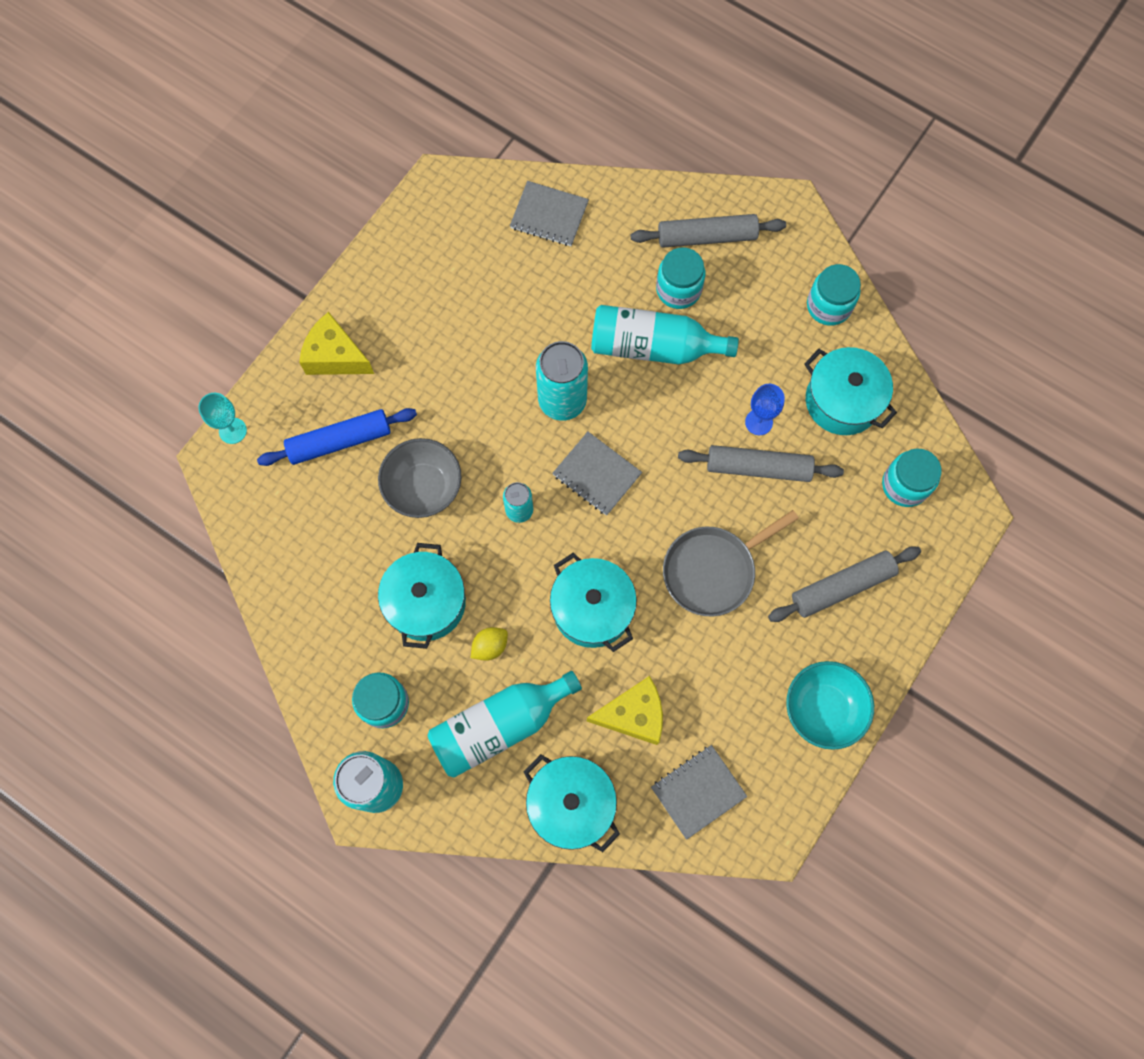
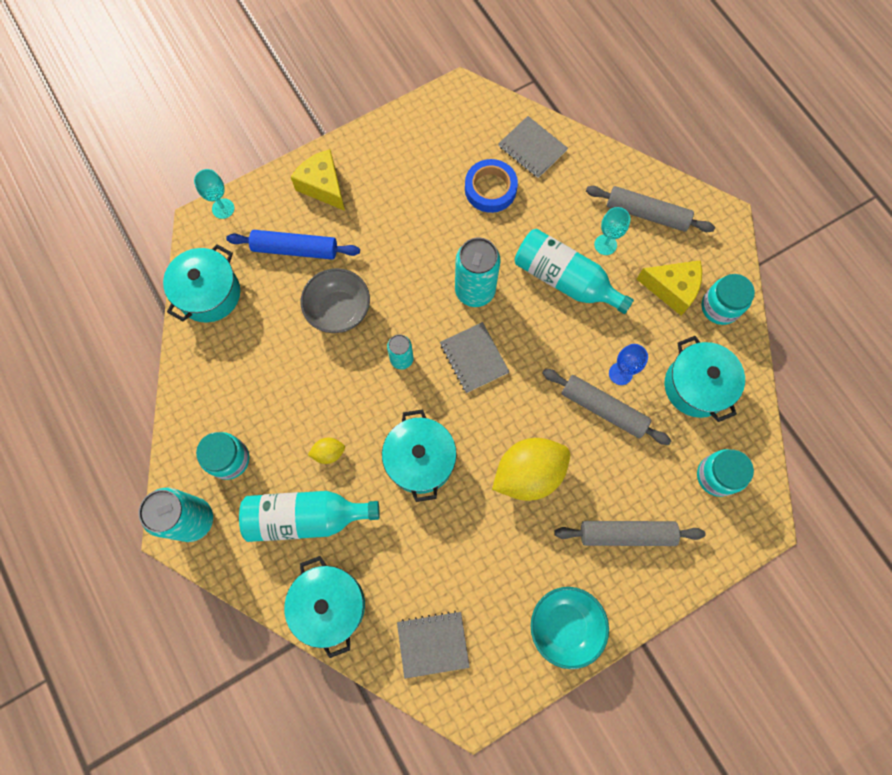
camera: 25 degrees right, 0 degrees up
(426, 602) = (298, 397): turquoise pot -> turquoise pot (209, 294)
(525, 280) = (490, 189): none -> blue tape
(633, 714) = (412, 558): yellow cheese -> yellow cheese (672, 289)
(678, 289) = (605, 244): turquoise jar -> turquoise goblet
(712, 570) = (528, 473): grey pan -> yellow lemon

